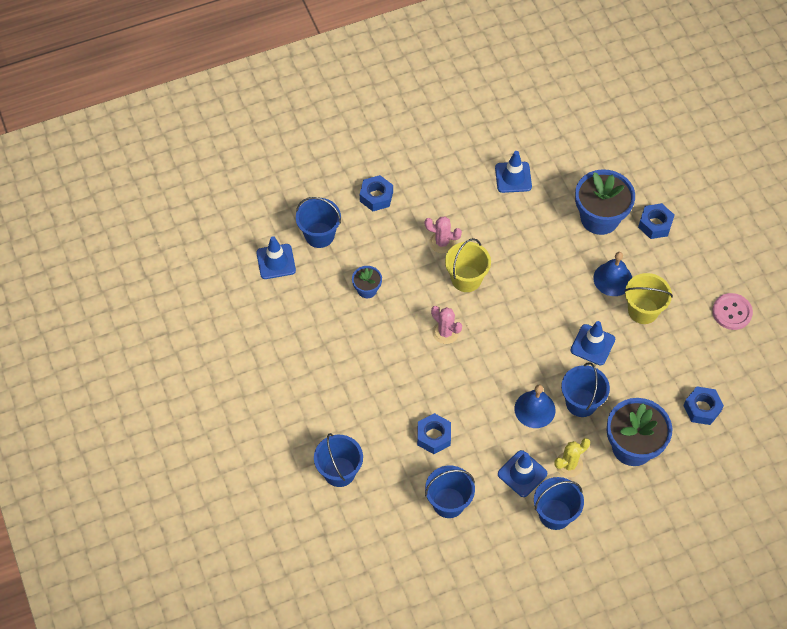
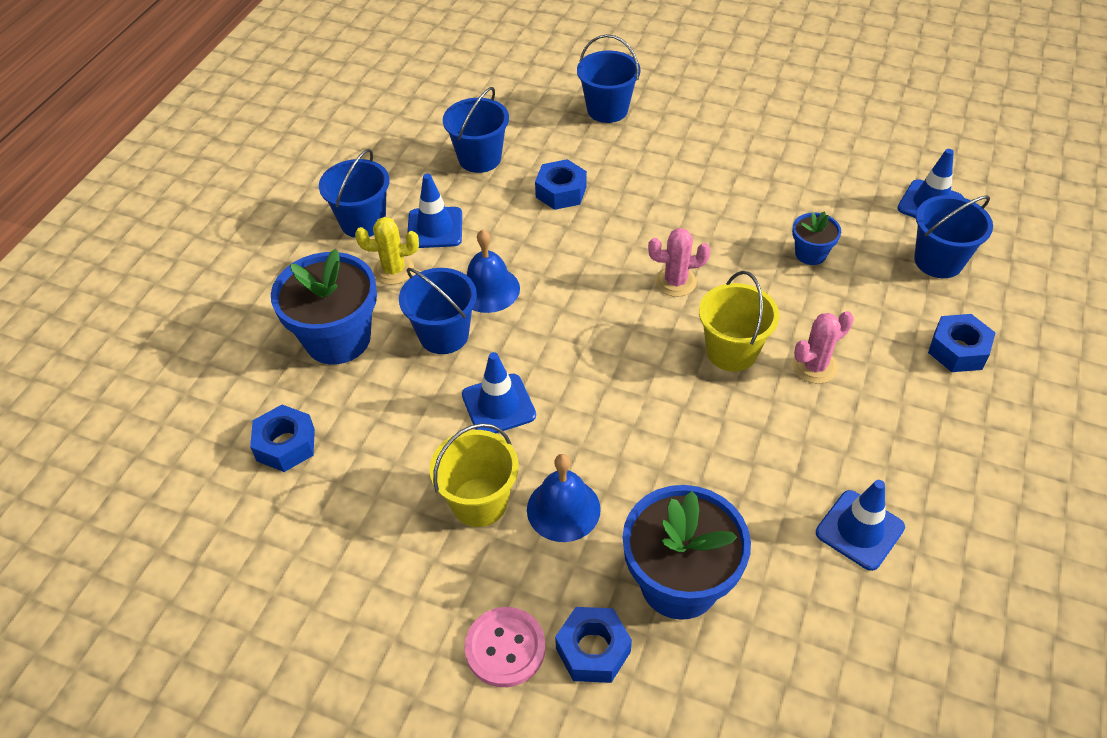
camera: 135 degrees right, 10 degrees down
(569, 464) = (394, 270): yellow cactus -> yellow cactus turned 75 degrees clockwise
(732, 312) = (350, 612): pink button -> pink button (505, 648)

